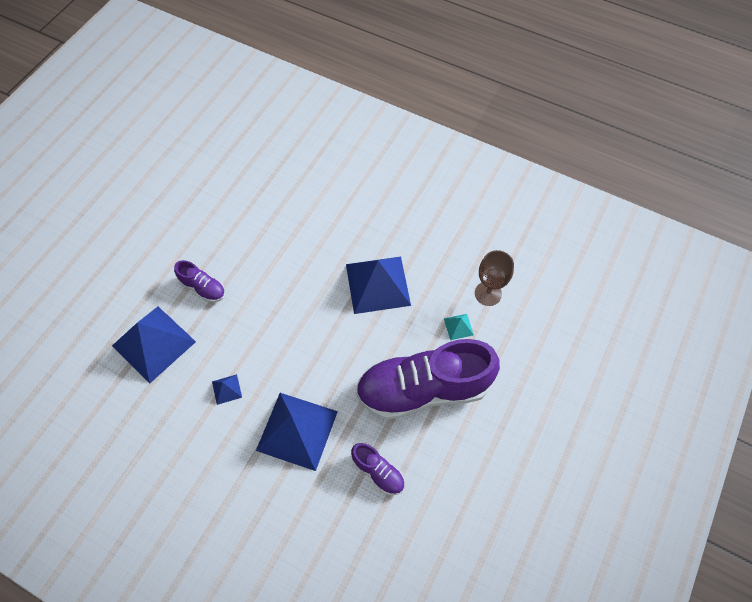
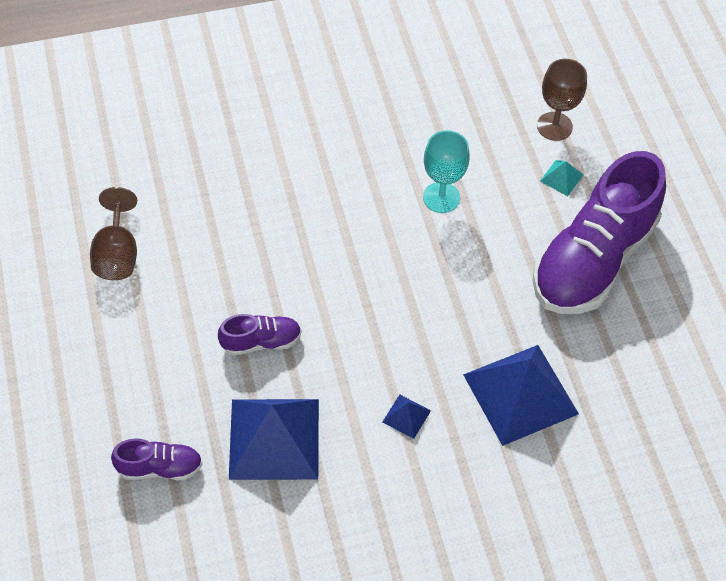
camera: 45 degrees left, 5 degrees down
(189, 189) = (117, 254): none -> brown goblet
(377, 284) = (441, 197): blue pyramid -> turquoise goblet
(378, 472) = (634, 365): purple shoe -> purple shoe (159, 467)

